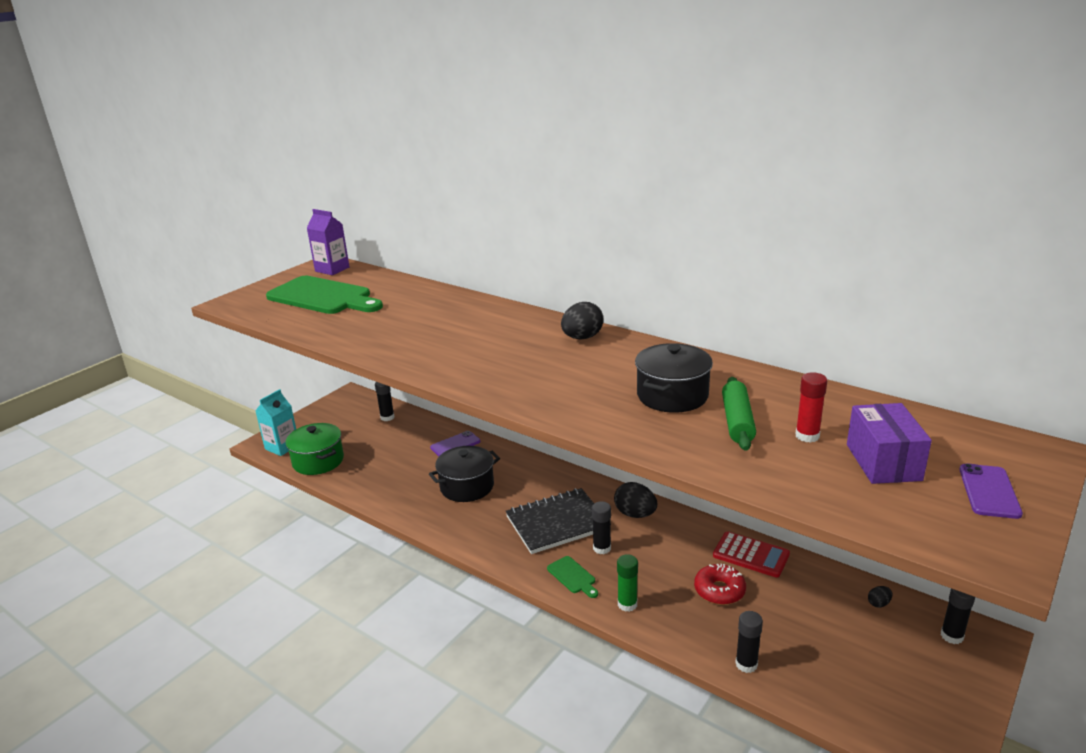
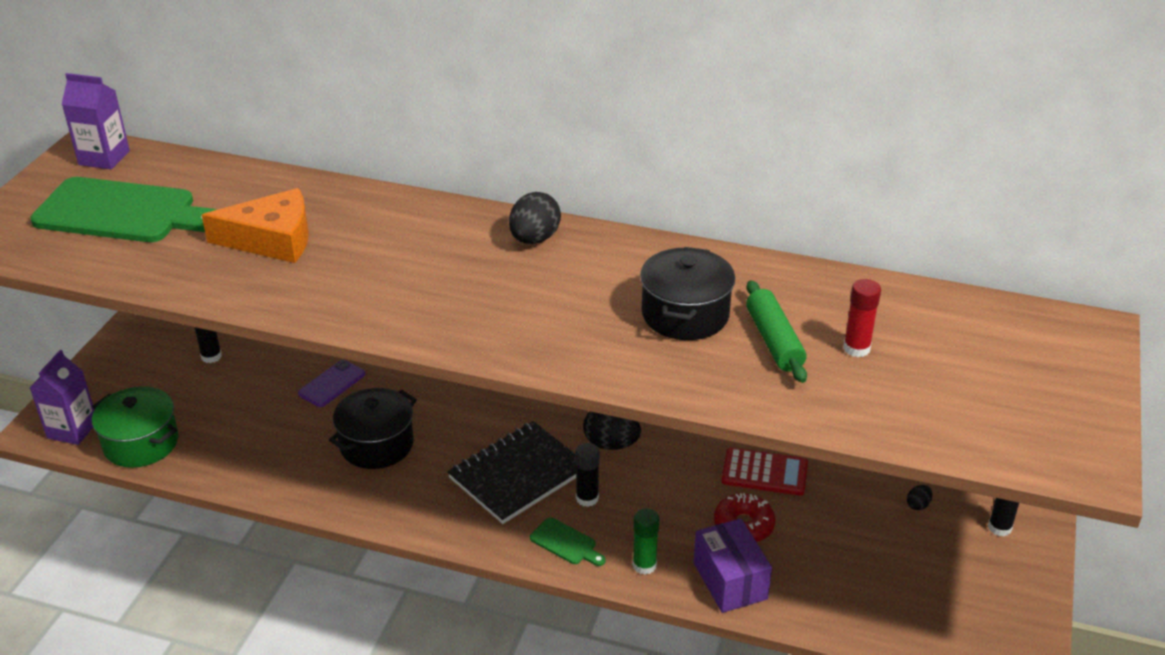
camera: 20 degrees left, 10 degrees up
(282, 447) = (72, 430): turquoise carton -> purple carton
(404, 320) = (272, 239): none -> orange cheese
(746, 664) = (800, 608): black glue stick -> none
(883, 462) = (945, 370): purple box -> purple box (730, 581)
(989, 491) = (1057, 389): purple phone -> none

